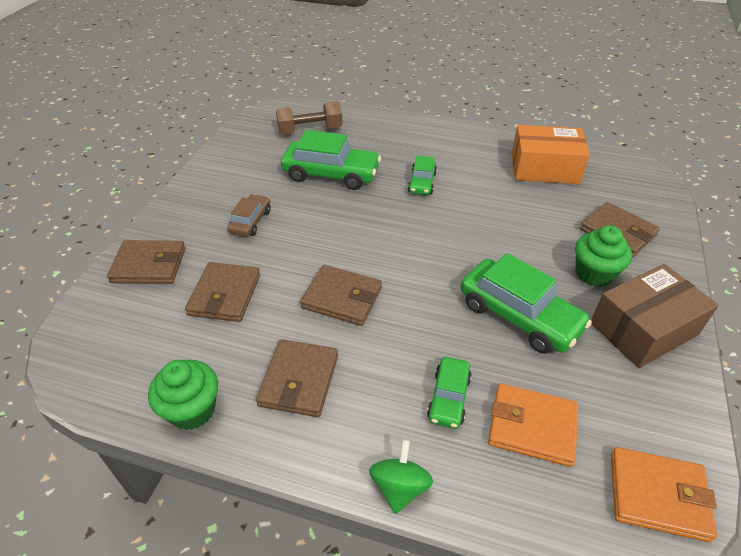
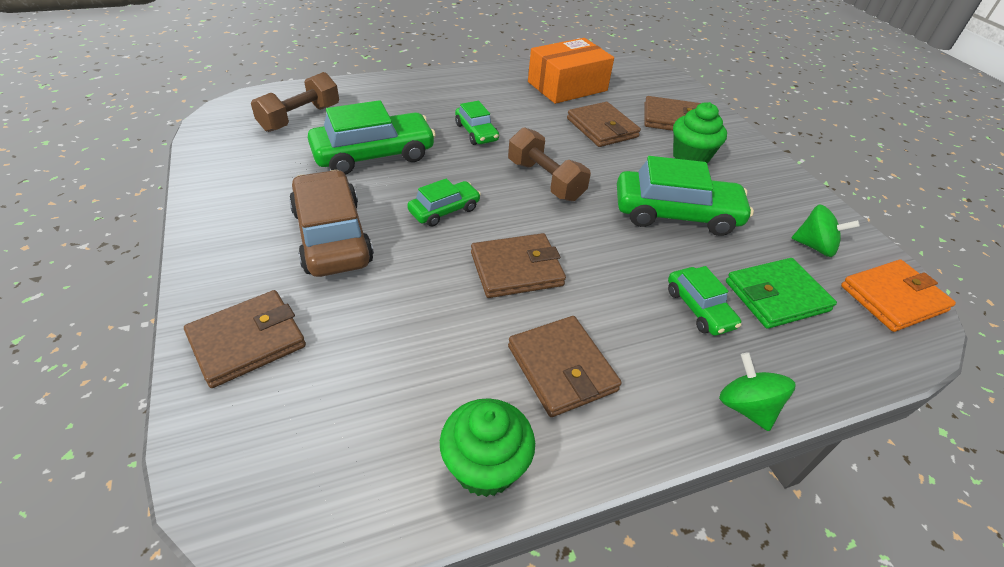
camera: 40 degrees left, 0 degrees up
(225, 295) = (387, 326): brown wallet -> brown wallet (602, 128)
(251, 221) = (332, 236): brown car -> brown car, size x1.83
(337, 233) = (444, 210): none -> green car
(435, 241) = (545, 180): none -> brown dumbbell
(532, 427) = (776, 296): orange wallet -> green wallet
(628, 408) = (814, 246): none -> green spinning top
(643, 328) = (762, 184): brown box -> none

